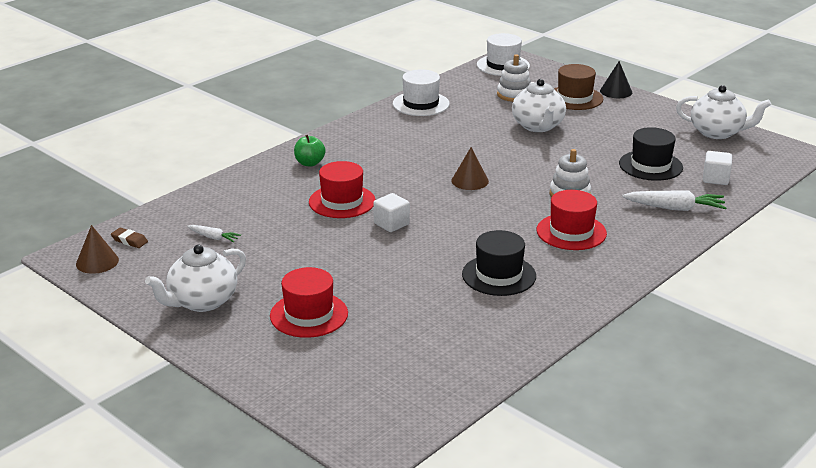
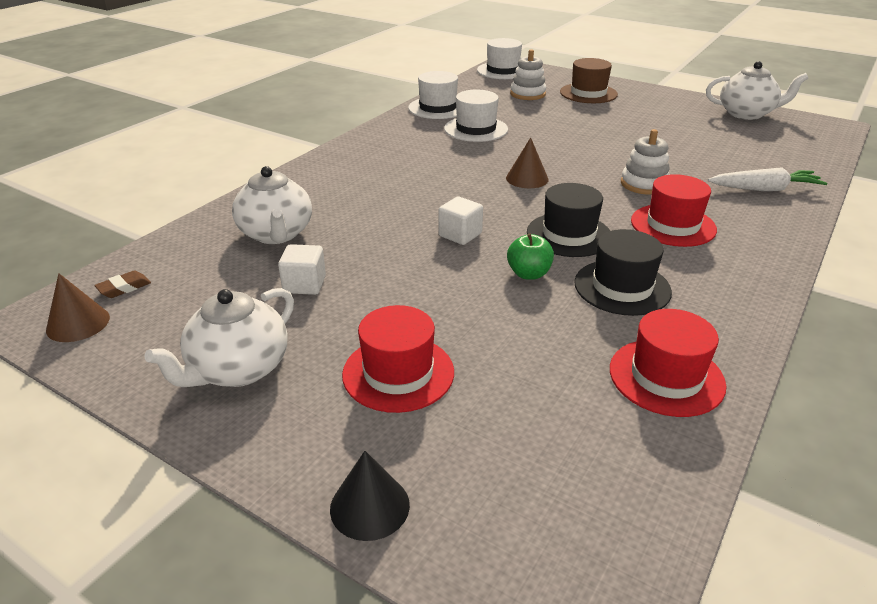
camera: 10 degrees left, 5 degrees up
(129, 241) = (124, 288): brown eraser -> brown eraser turned 60 degrees counterclockwise
(213, 237) = (239, 273): white carrot -> none
(309, 163) = (338, 174): green apple -> green apple (528, 274)
(342, 201) = (390, 213): red hat -> red hat (666, 377)
(446, 129) = (476, 129): none -> white hat
(538, 126) = (568, 120): white teapot -> white teapot (276, 234)
(616, 91) = (624, 85): black cone -> black cone (369, 506)
(650, 165) = (706, 148): black hat -> black hat (569, 235)
(715, 179) = (781, 156): white cube -> white cube (304, 285)

